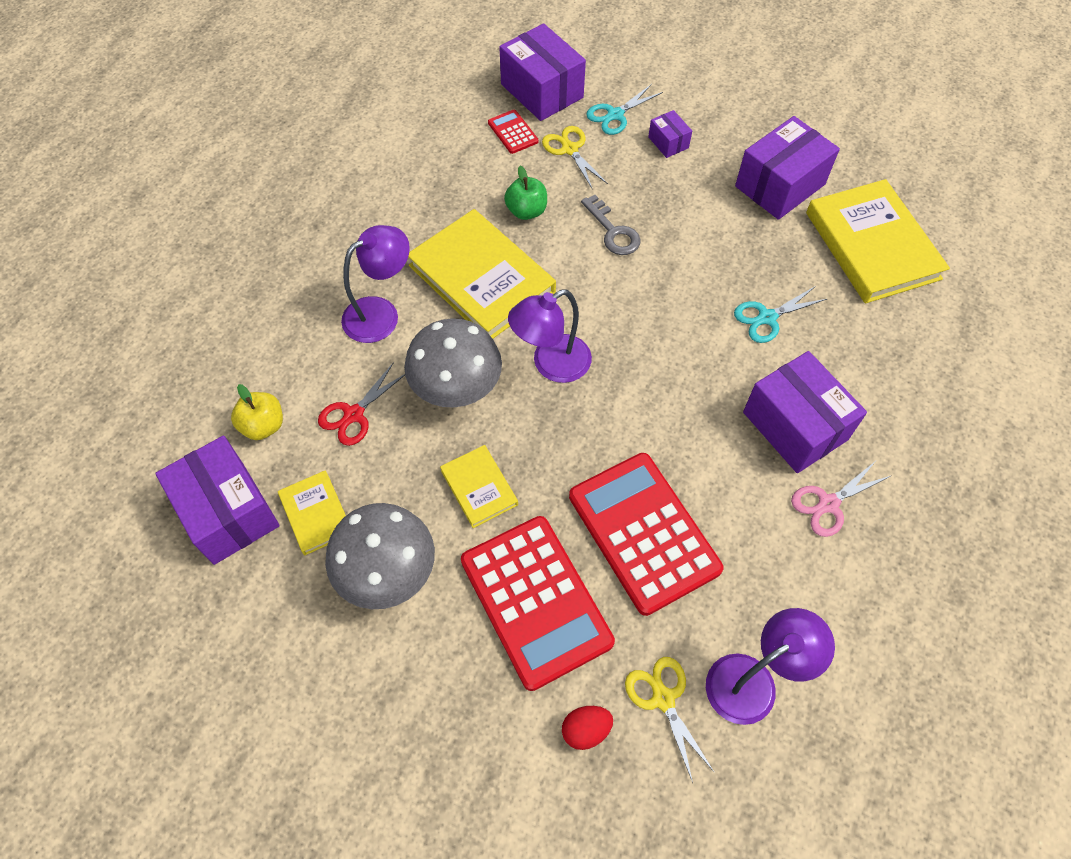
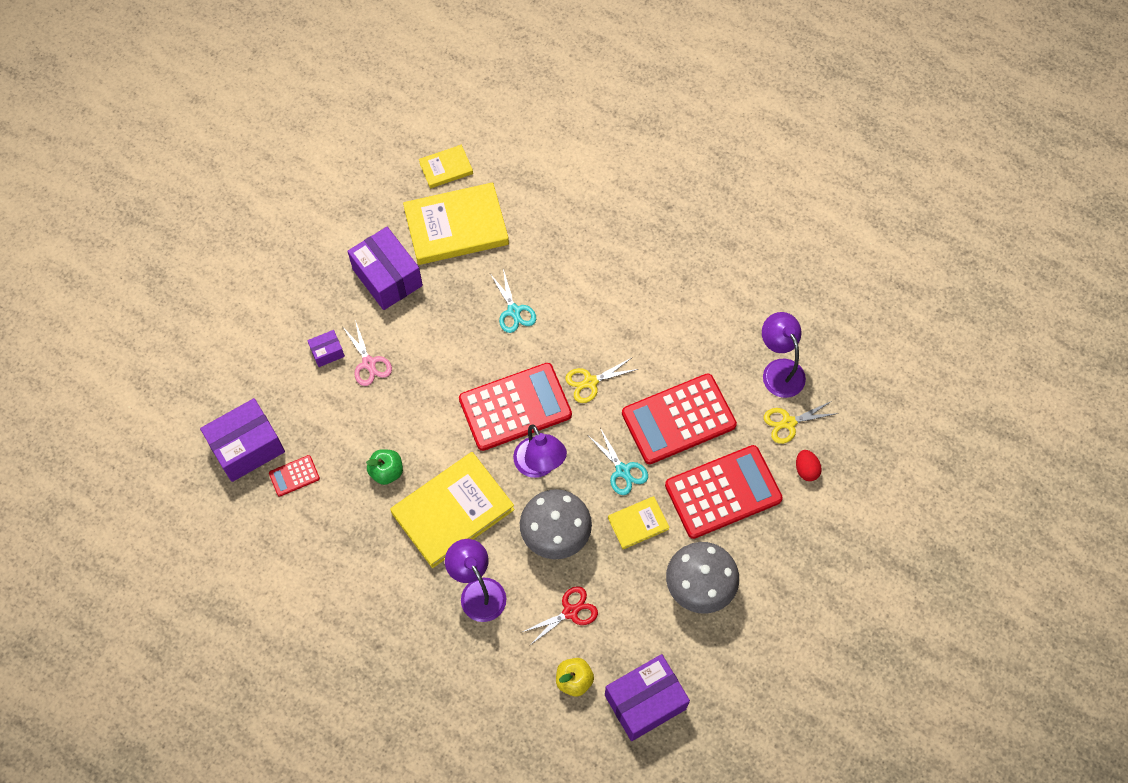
camera: 85 degrees left, 5 degrees up
(316, 514) = (651, 638): yellow book -> yellow book (446, 168)
(353, 415) = (570, 612): red scissors -> red scissors turned 75 degrees counterclockwise
(569, 149) = (322, 431): yellow scissors -> yellow scissors (590, 382)
(613, 231) = (417, 407): grey key -> none
(615, 115) = (288, 390): turquoise scissors -> turquoise scissors (623, 471)
(629, 331) = (515, 407): none -> red calculator
(795, 426) = (605, 311): purple box -> none
(828, 504) = (665, 303): pink scissors -> pink scissors (369, 363)

